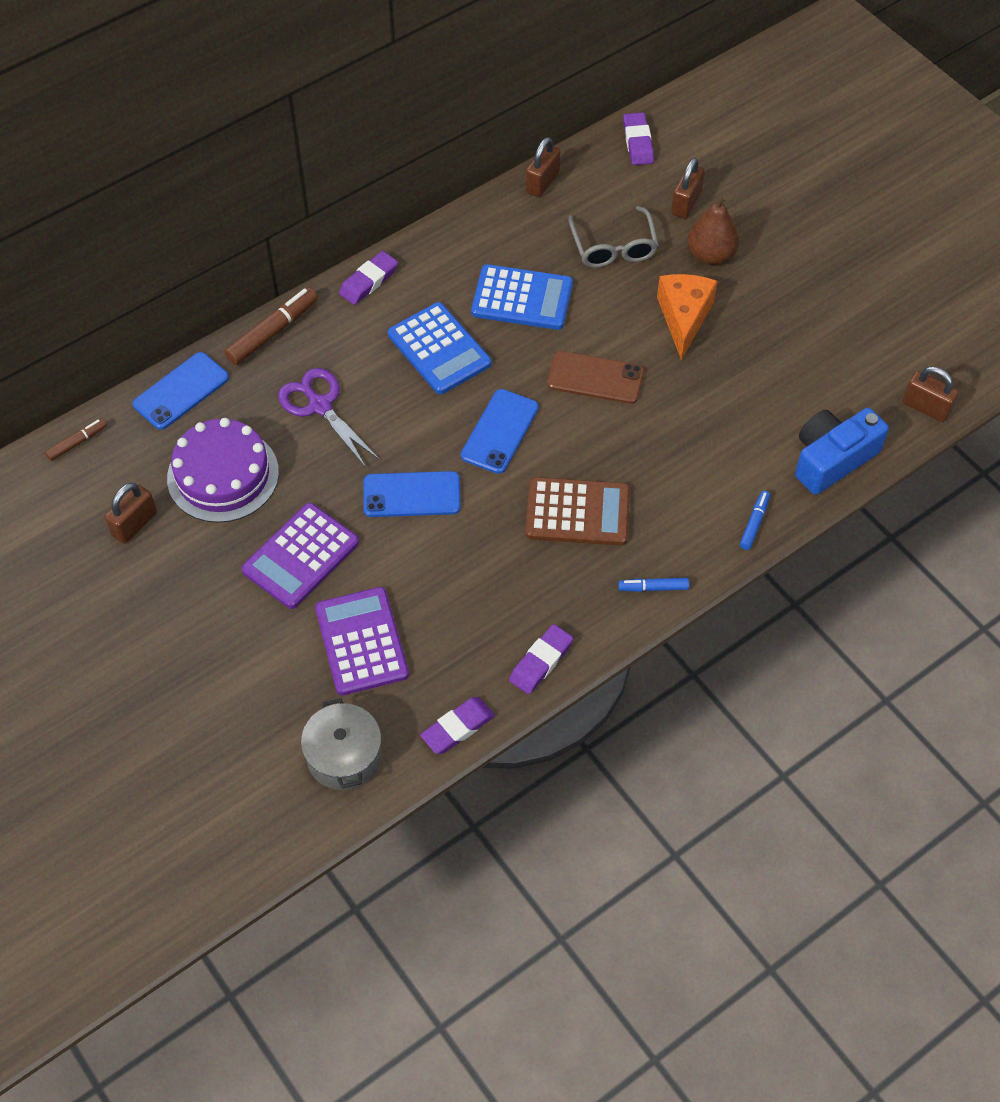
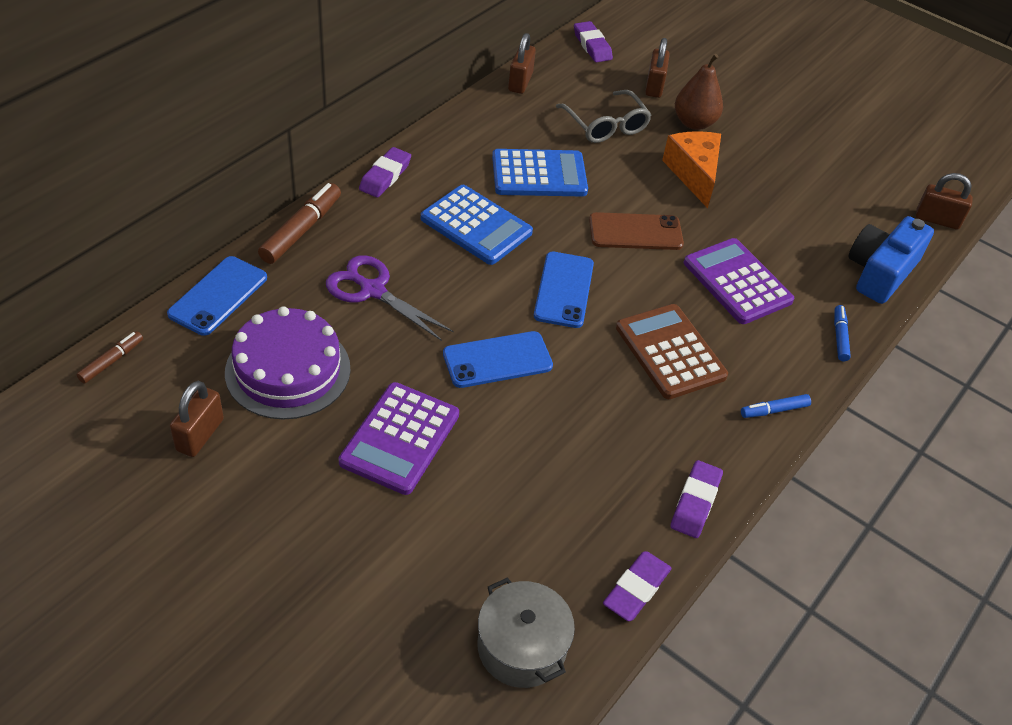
camera: 20 degrees left, 10 degrees down
(361, 641) = (497, 516): purple calculator -> purple calculator (737, 282)
(577, 512) = (670, 352): brown calculator -> brown calculator turned 105 degrees counterclockwise

